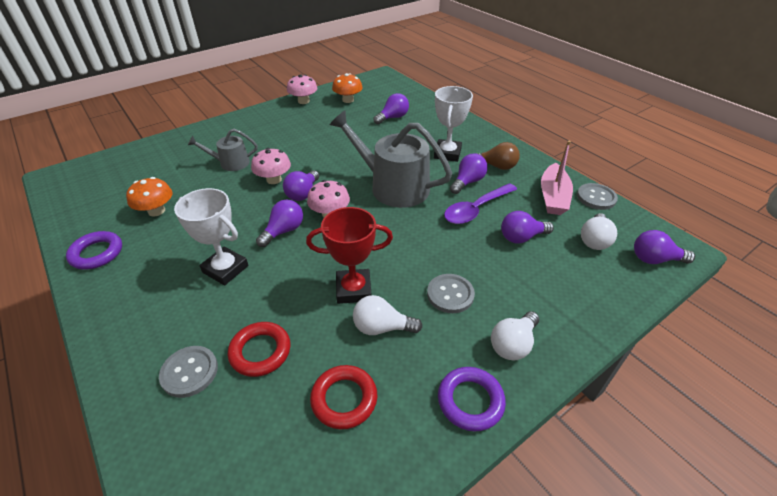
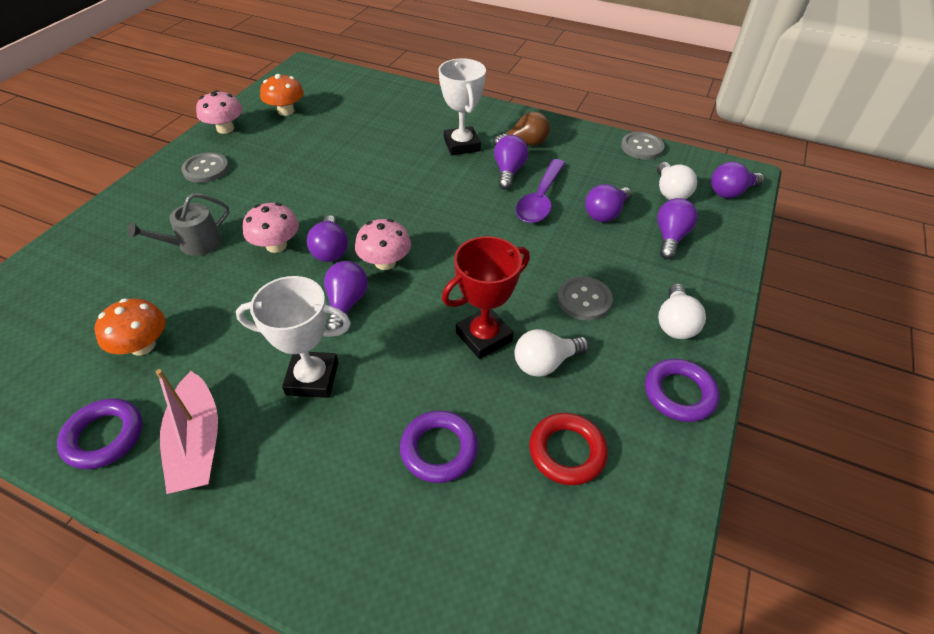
camera: 30 degrees left, 5 degrees up
(189, 372) = (376, 512): grey button -> grey button (206, 169)
(260, 351) = (439, 449): red ring -> purple ring
(393, 118) = (363, 119): purple light bulb -> purple light bulb (670, 237)
(393, 186) = (432, 204): grey watering can -> none
(553, 197) = (603, 160): pink boat -> pink boat (197, 443)

